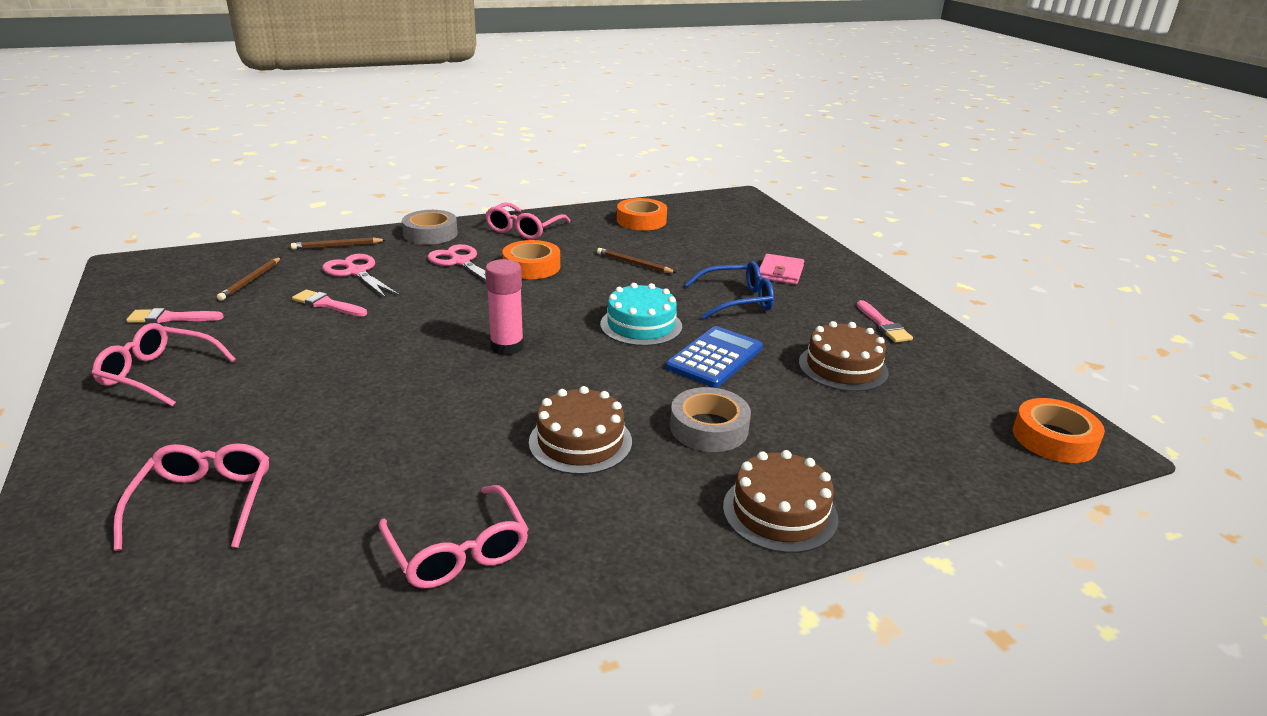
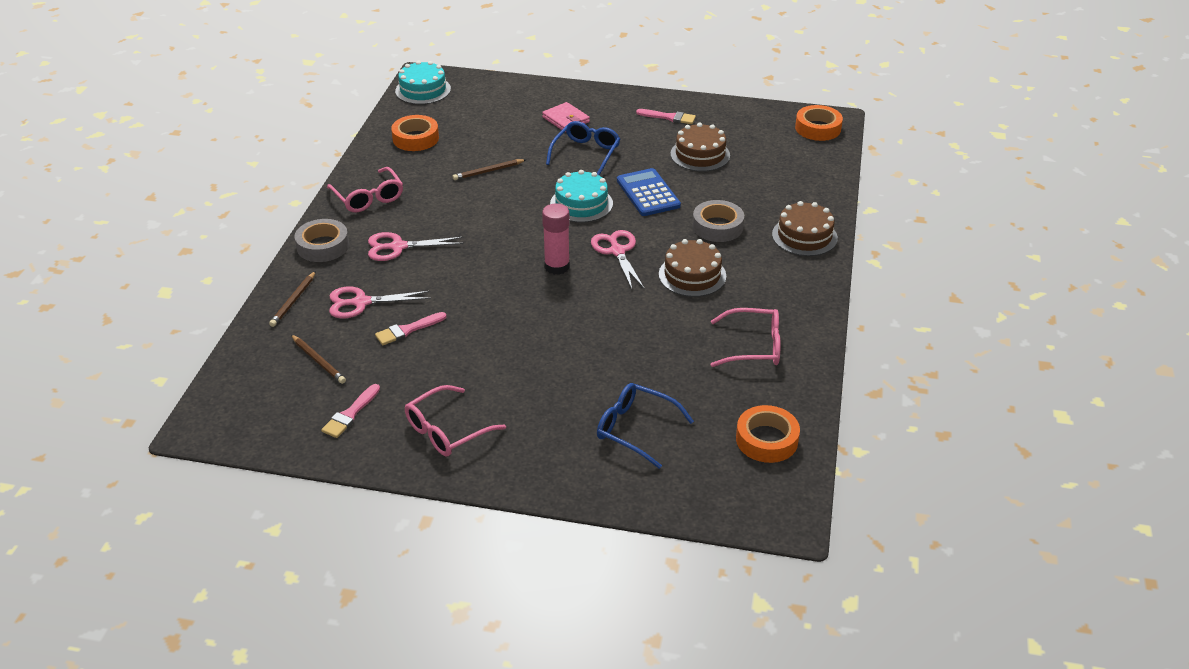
camera: 55 degrees left, 10 degrees up
(204, 502) = (635, 429): pink glasses -> blue glasses
(531, 266) = (443, 217): orange tape -> orange tape (766, 440)
(575, 374) = (617, 251): none -> pink scissors
(720, 202) = (423, 90): none -> turquoise cake

